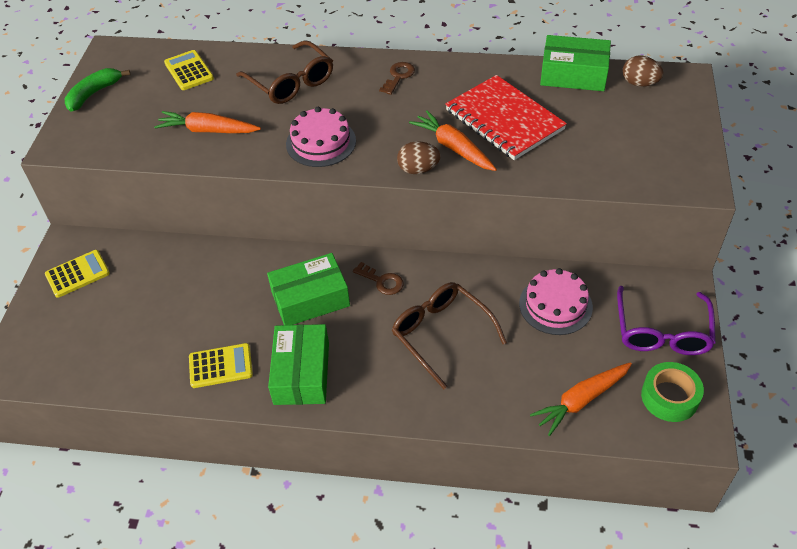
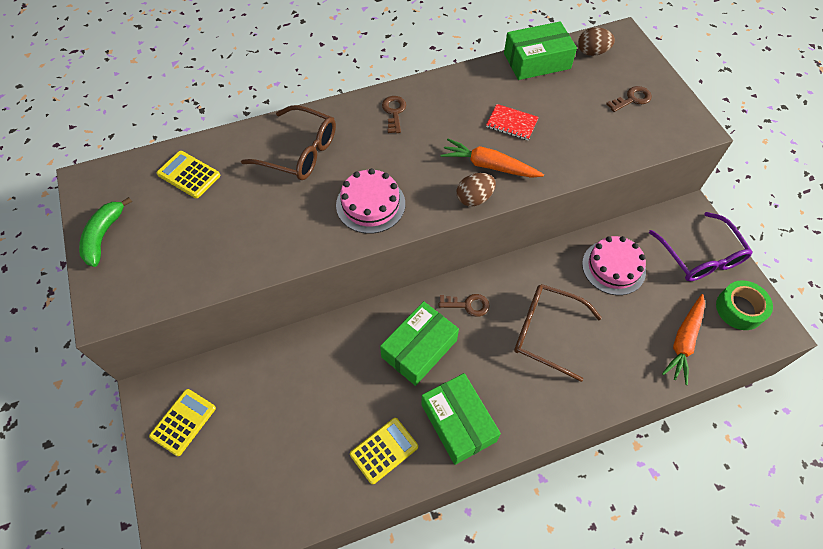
camera: 30 degrees left, 10 degrees up
(207, 130) = (253, 232): orange carrot -> none
(504, 120) = (511, 123): red notebook -> red notebook, size x0.48
(649, 137) = (632, 99): none -> brown key

